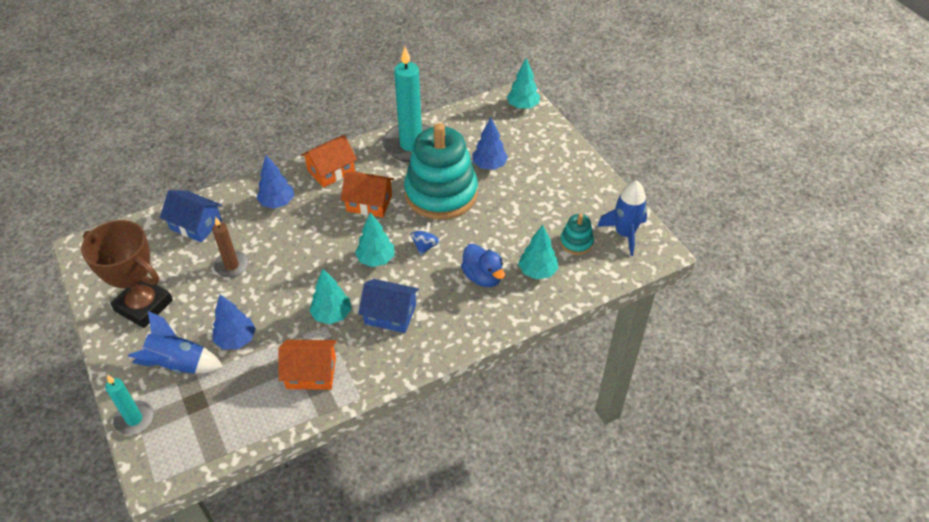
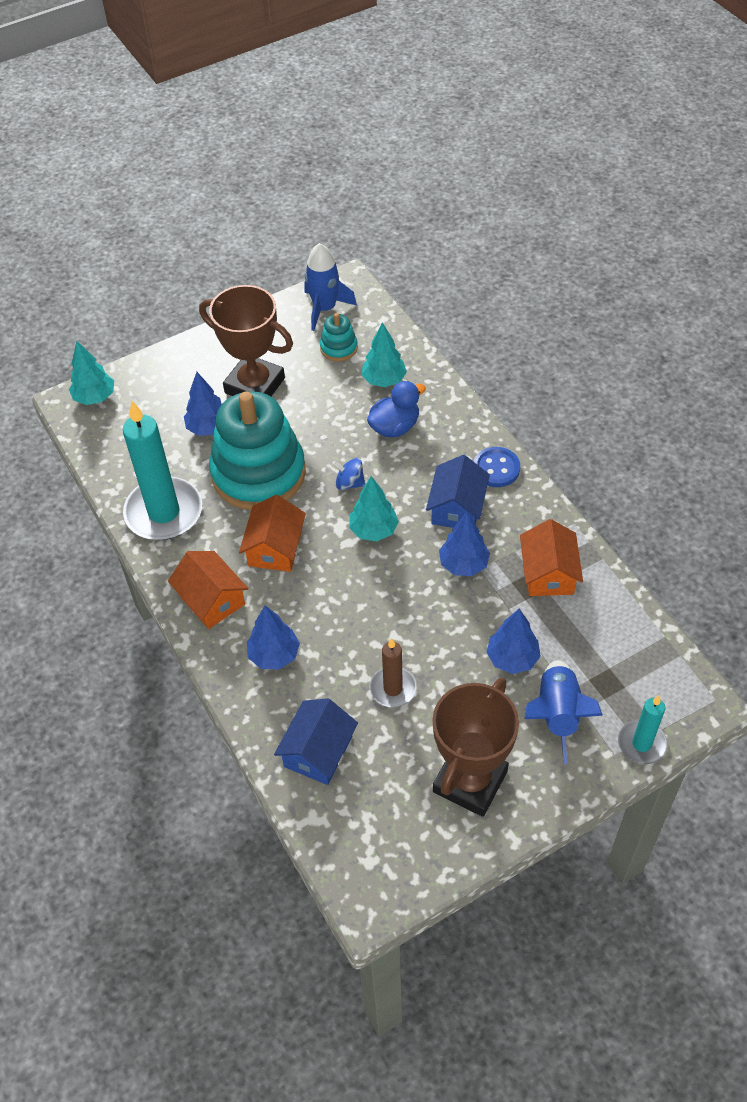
camera: 90 degrees left, 5 degrees up
(332, 315) = (463, 564): turquoise tree -> blue tree
(429, 345) = (496, 468): none -> blue button
(533, 190) = (254, 385): none -> brown trophy

